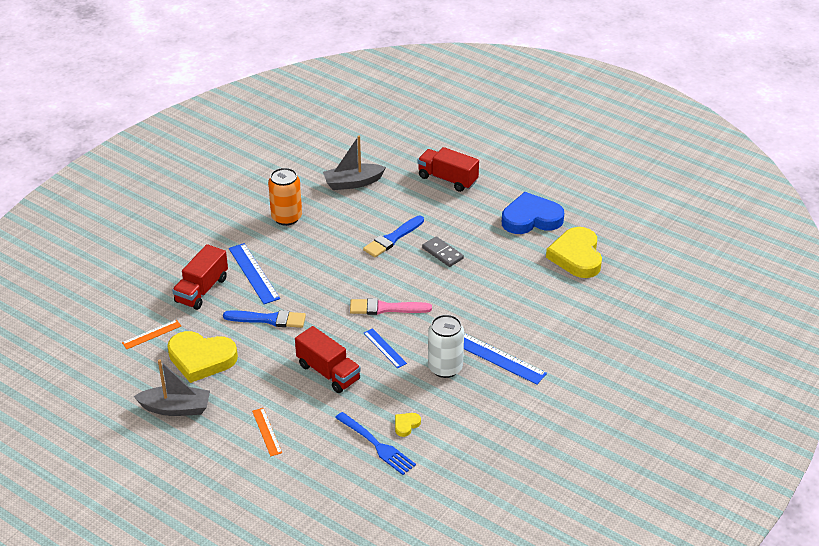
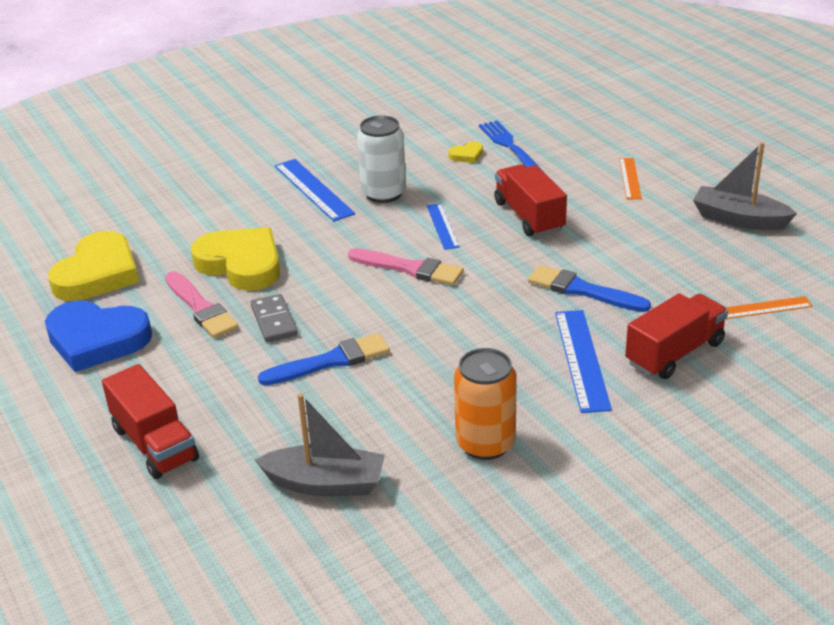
camera: 155 degrees left, 5 degrees down
(201, 359) = (695, 263): yellow heart -> yellow heart (241, 264)
(492, 250) = (201, 308): none -> pink brush

